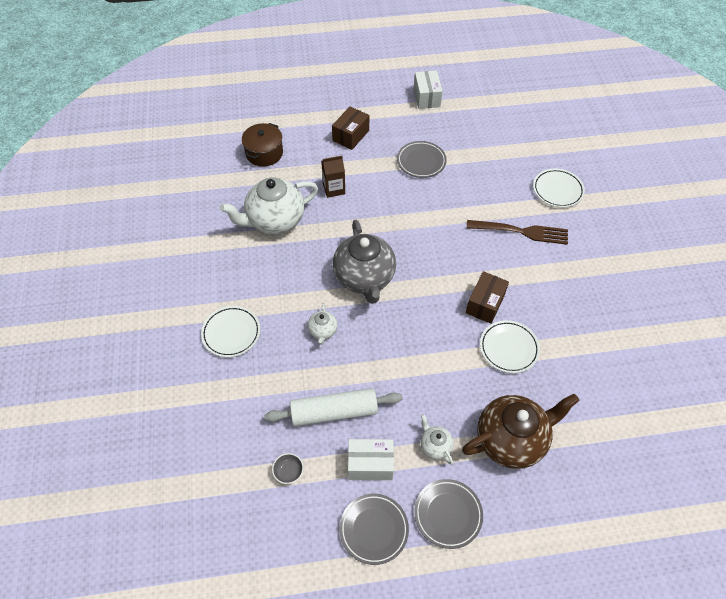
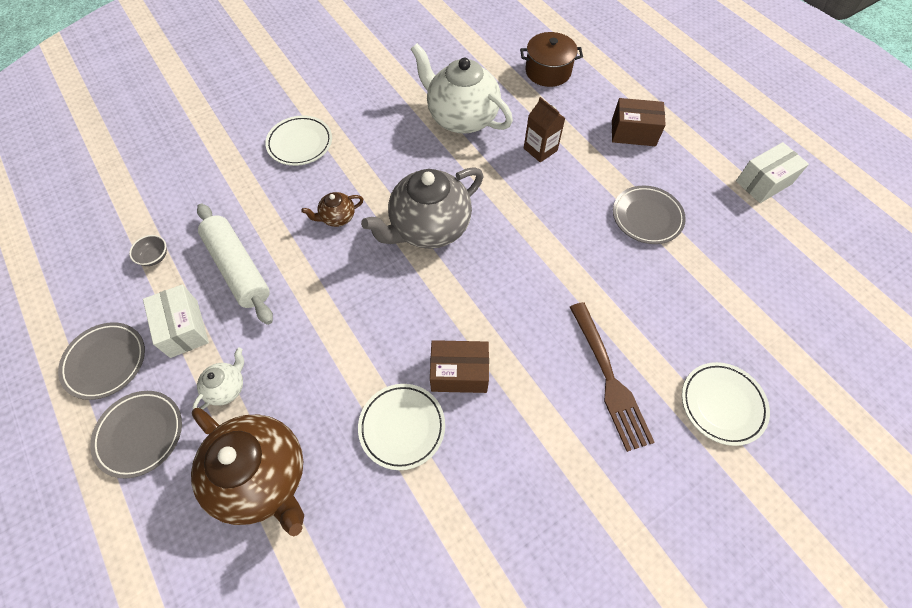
camera: 65 degrees right, 5 degrees up
(323, 331) = (337, 217): white teapot -> brown teapot

